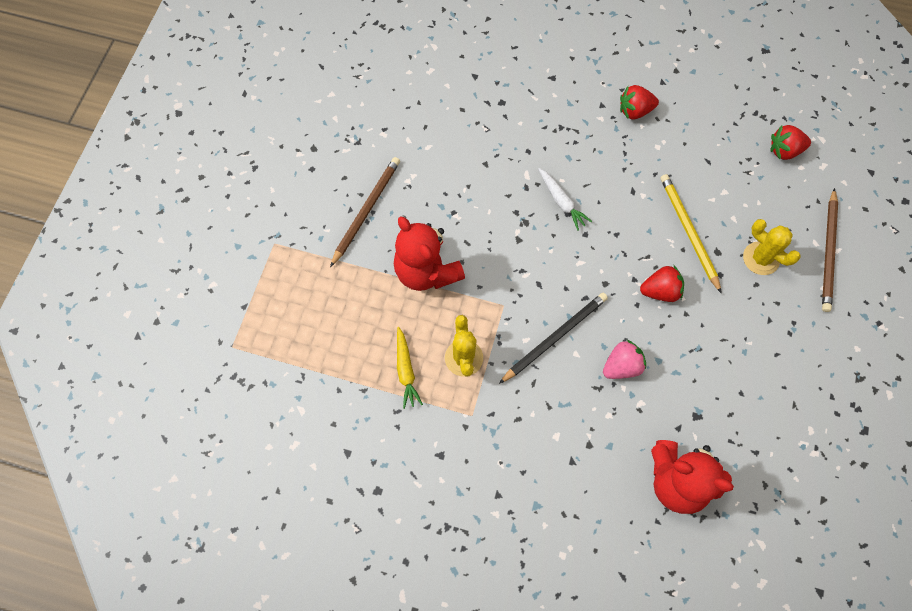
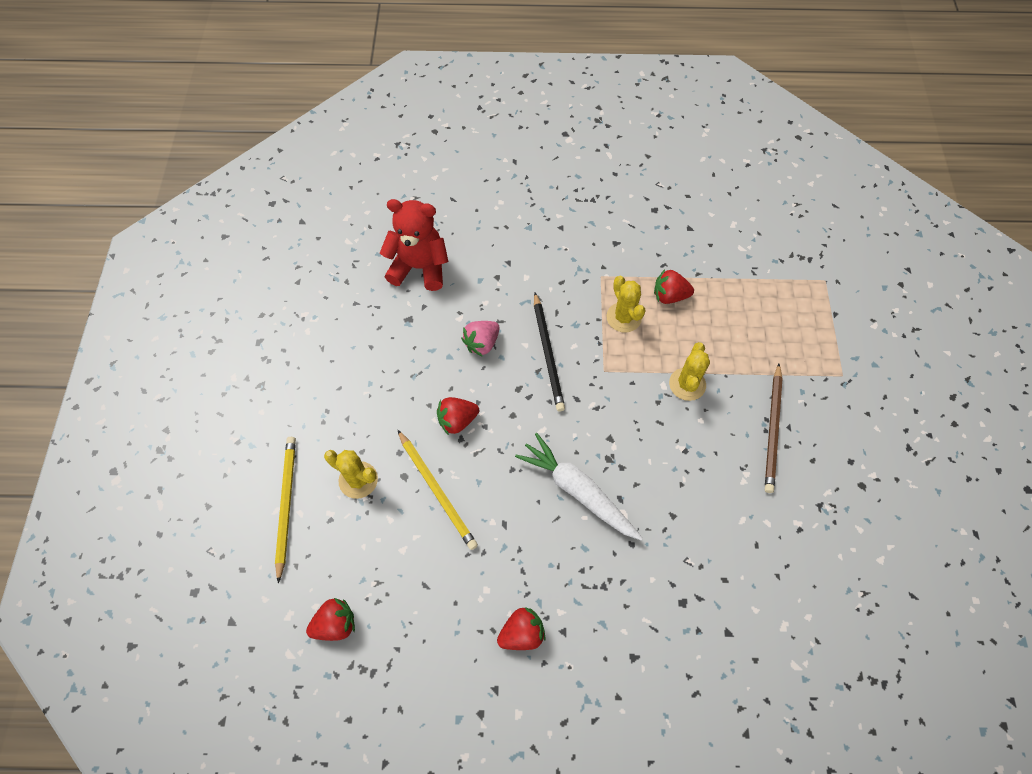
camera: 165 degrees right, 5 degrees down
(406, 370) = (669, 296): yellow carrot -> red strawberry
(426, 271) = (687, 384): red teddy bear -> yellow cactus
(555, 337) = (548, 354): black pencil -> black pencil turned 45 degrees counterclockwise
(561, 202) = (578, 491): white carrot -> white carrot, size x1.72
(828, 252) = (286, 505): brown pencil -> yellow pencil

